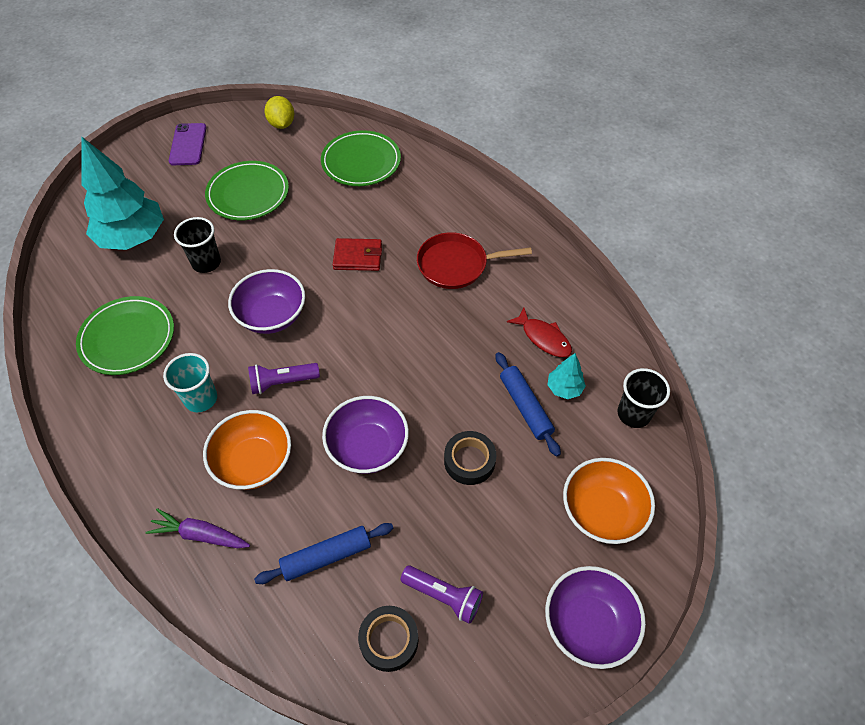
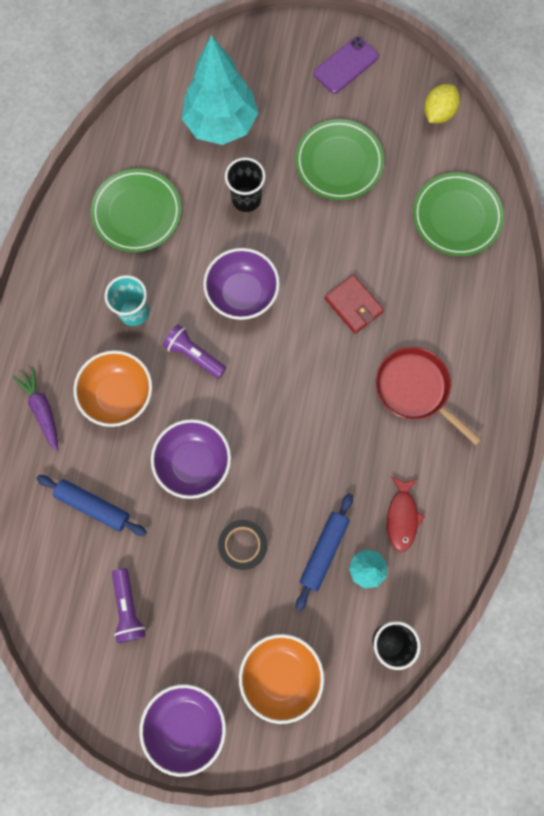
camera: 50 degrees right, 20 degrees up
(389, 640) = (71, 595): black tape -> none

